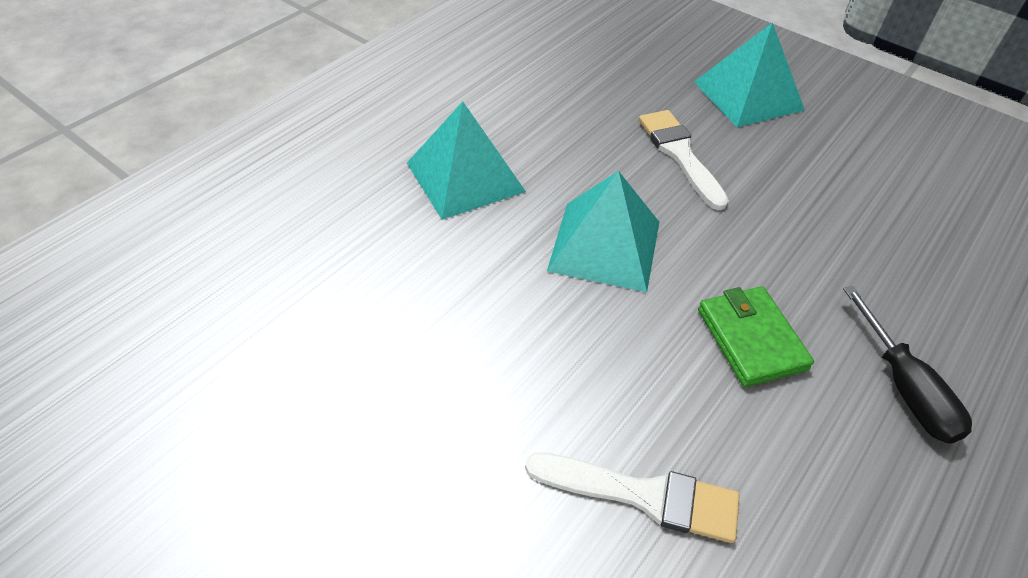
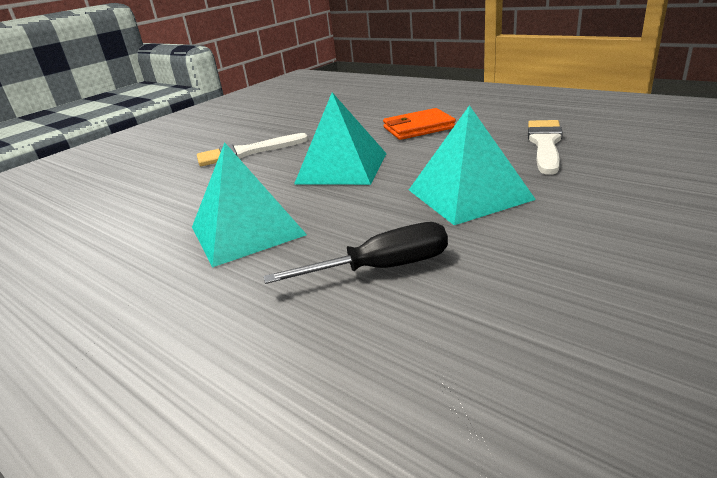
camera: 85 degrees left, 20 degrees down
(748, 95) = (189, 137): turquoise pyramid -> turquoise pyramid (469, 194)
(751, 339) = (418, 128): green wallet -> orange wallet
(904, 387) = (439, 102): black screwdriver -> black screwdriver (381, 268)

